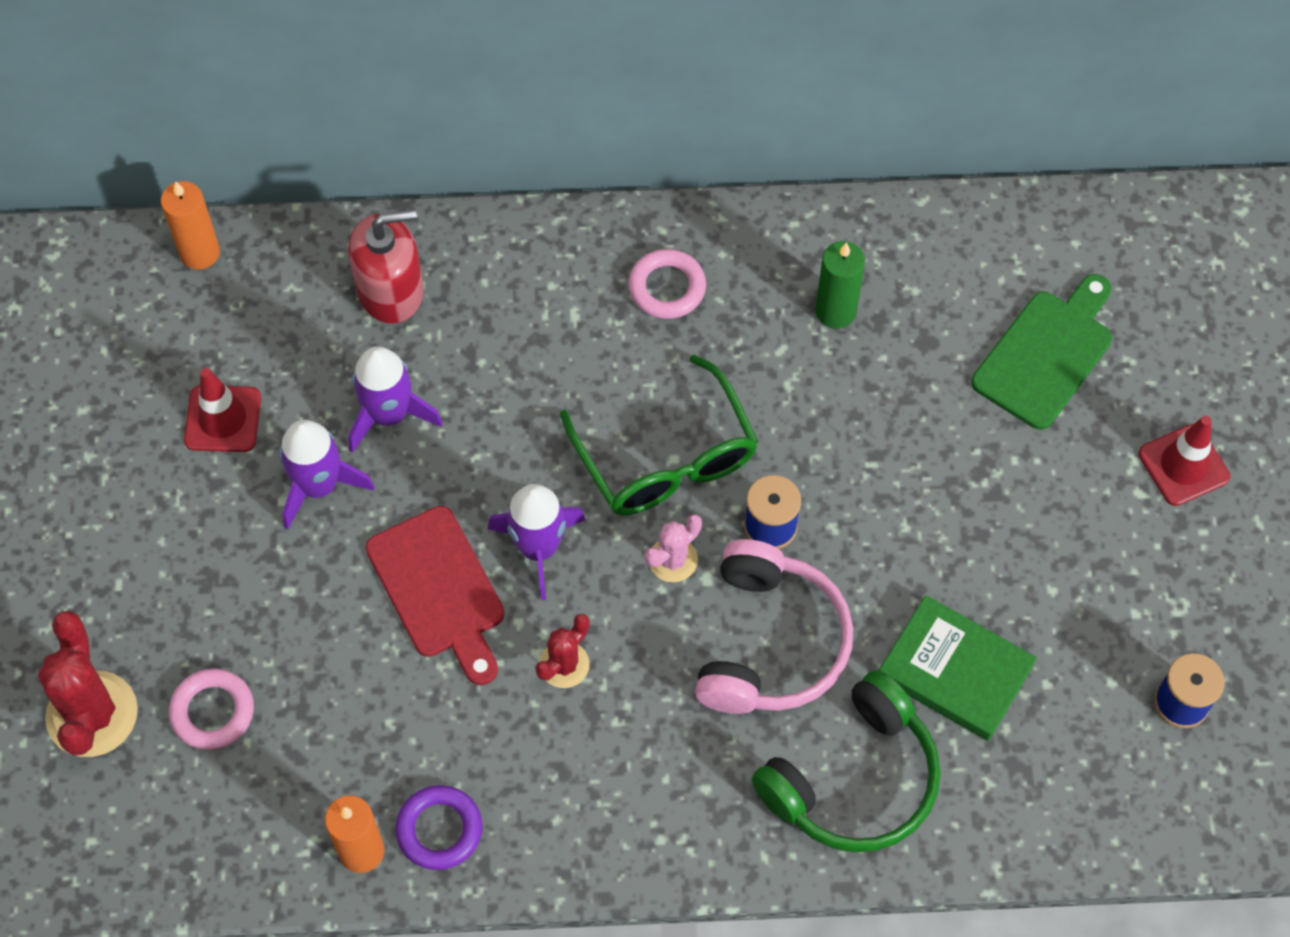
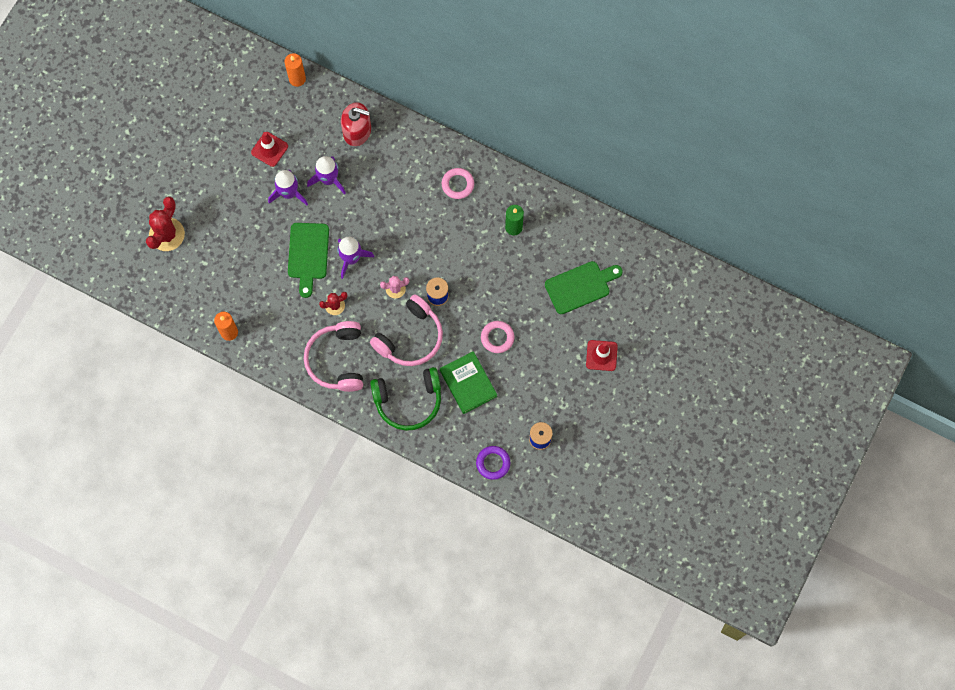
camera: 30 degrees right, 10 degrees up
(212, 712) = (207, 256): pink ring -> pink ring (497, 337)
(439, 589) = (308, 254): red cutting board -> green cutting board
(439, 830) = (259, 339): purple ring -> purple ring (493, 463)
(642, 778) = (337, 360): none -> pink headphones
(665, 456) = (417, 249): green glasses -> none

